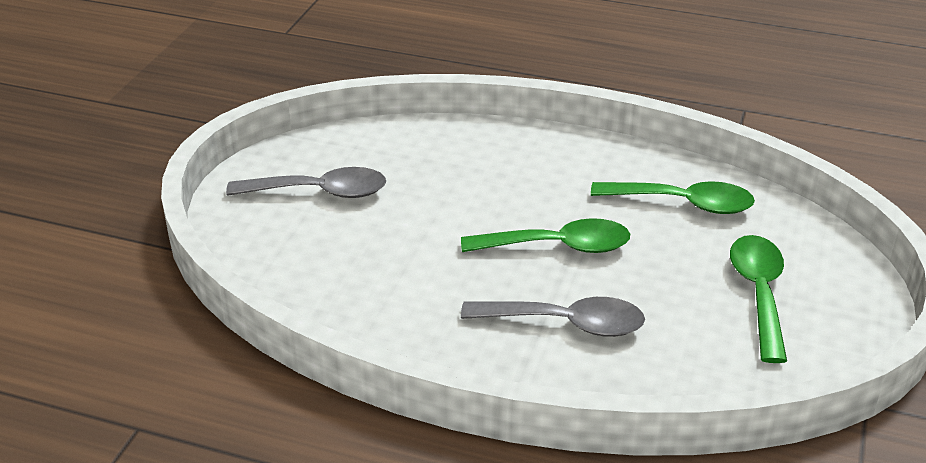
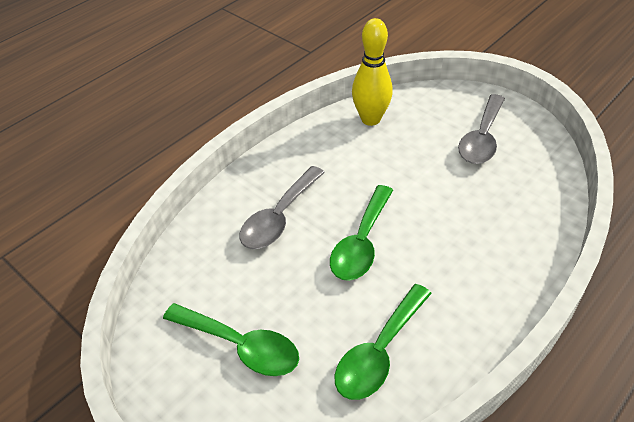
camera: 115 degrees right, 10 degrees up
(322, 293) = (370, 119): none -> yellow bowling pin

